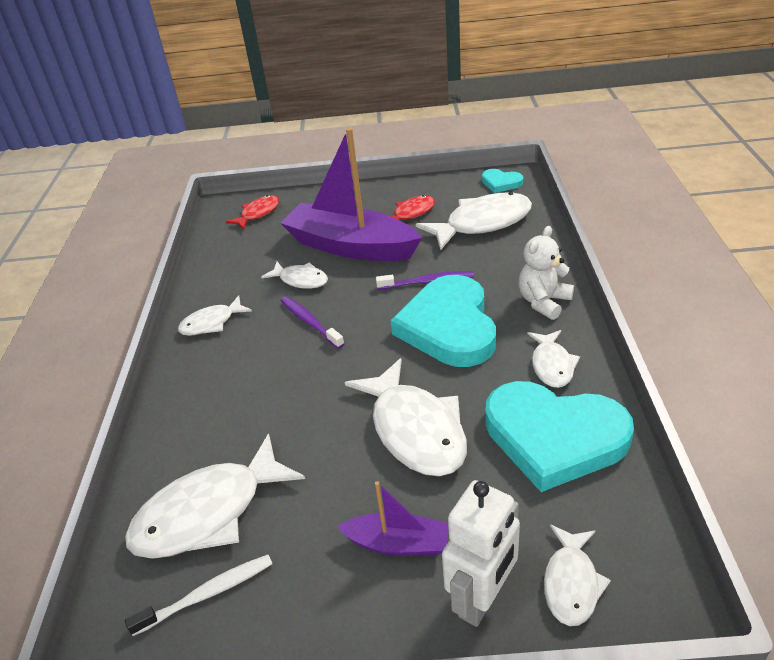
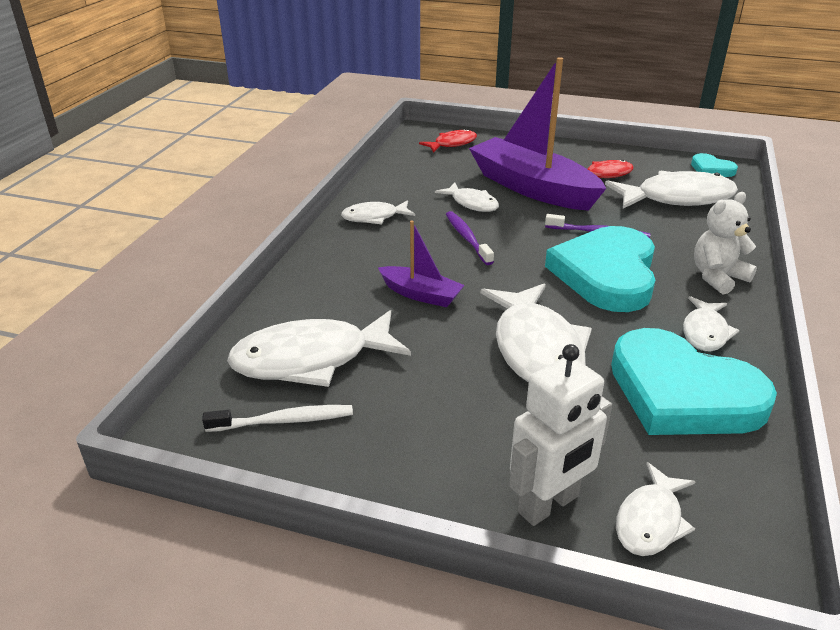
camera: 15 degrees right, 5 degrees down
(398, 543) = (481, 434): purple boat -> purple boat (421, 294)

